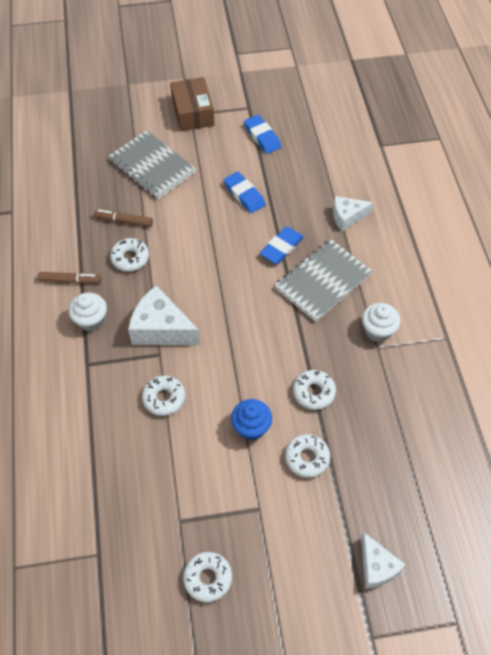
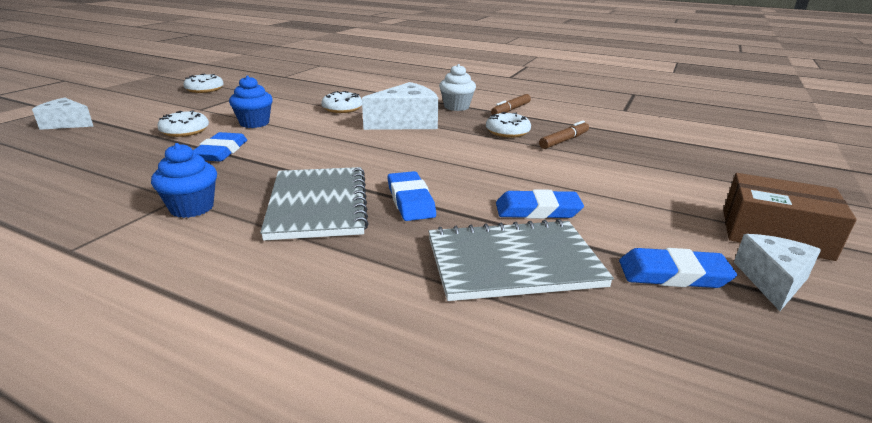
camera: 125 degrees right, 30 degrees down
(152, 166) = (649, 174): grey notebook -> grey notebook (513, 263)
(313, 392) = (221, 151): white donut -> blue eraser
(347, 217) = (387, 274): white cheese -> white cheese (772, 281)
(377, 331) = (192, 208): white cupcake -> blue cupcake

